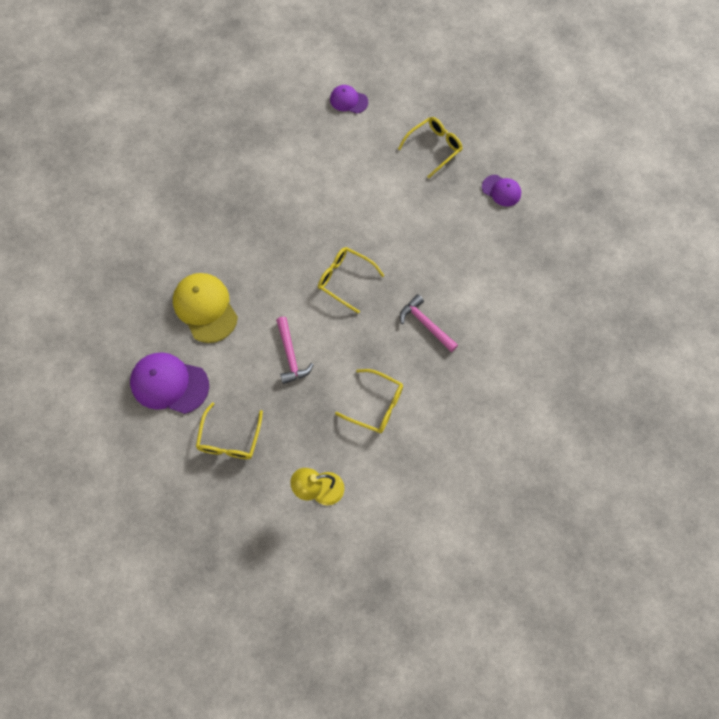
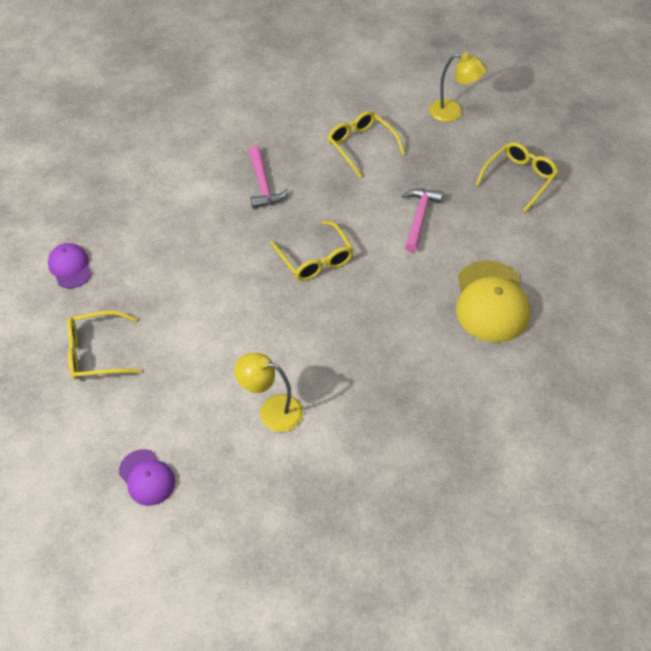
camera: 150 degrees left, 15 degrees down
(169, 384) = (563, 248): purple cap -> none
(305, 166) = (272, 411): none -> yellow lamp

